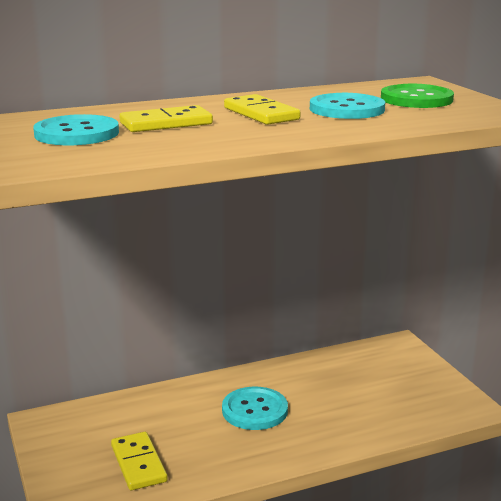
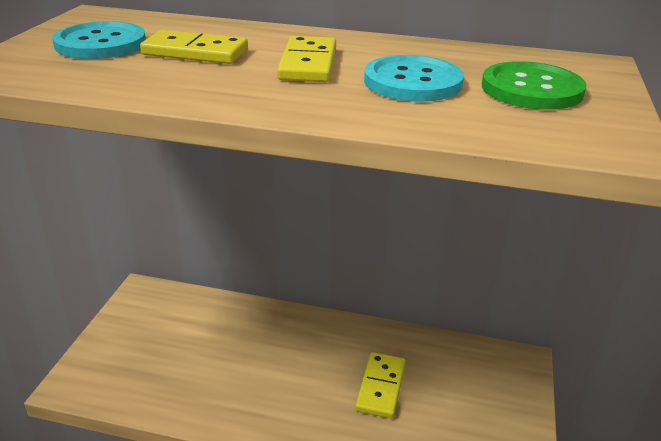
camera: 35 degrees right, 10 degrees up
(138, 464) = (160, 369): yellow domino -> yellow domino (380, 387)
(255, 410) = (303, 366): turquoise button -> none

